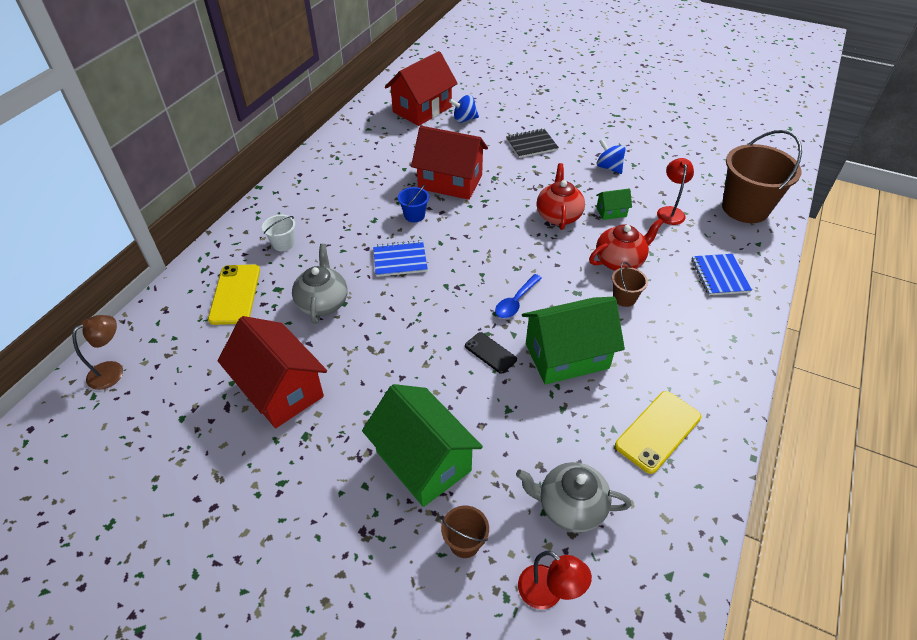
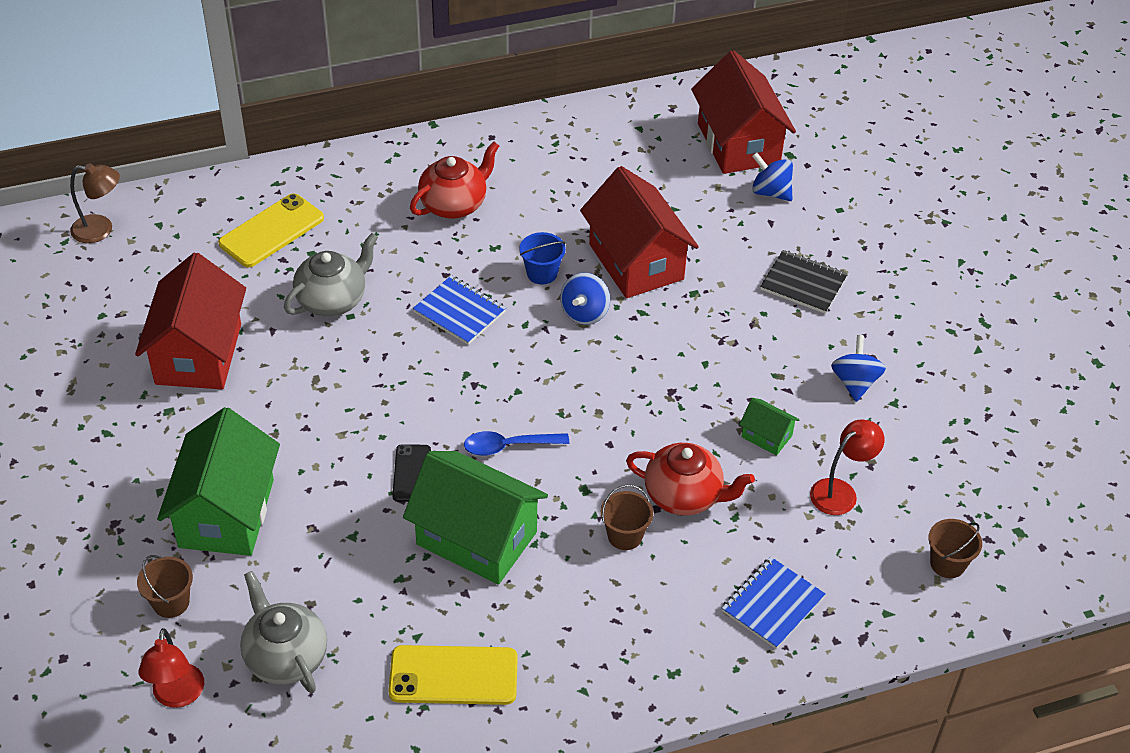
camera: 45 degrees right, 0 degrees up
(283, 244) = (376, 209): white bucket -> none
(422, 109) = (738, 143): red house -> red house turned 75 degrees clockwise
(460, 218) = (584, 313): none -> blue spinning top
(558, 216) = (697, 393): red teapot -> red teapot (454, 204)
(745, 208) = (947, 563): brown bucket -> brown bucket, size x0.45

